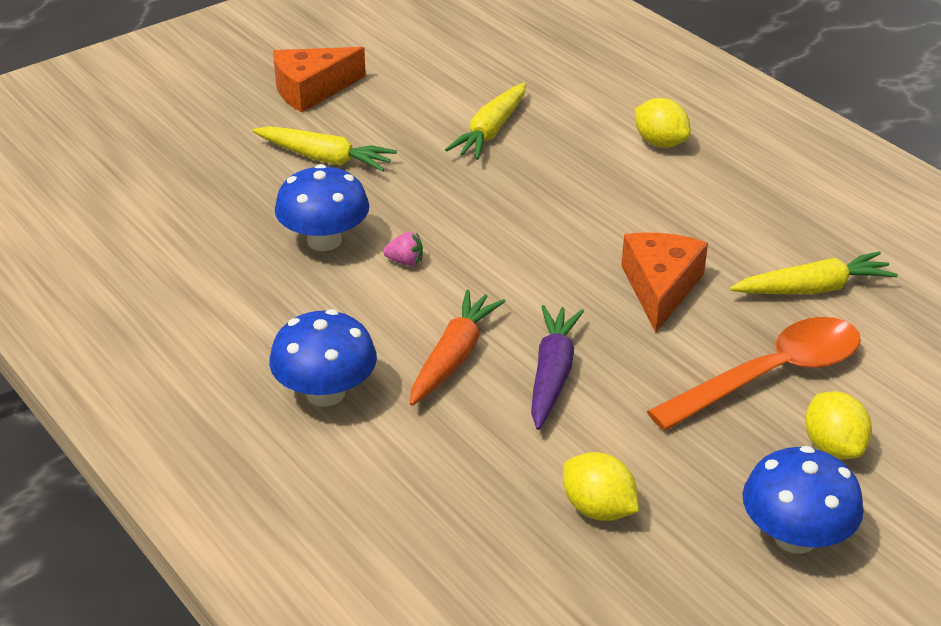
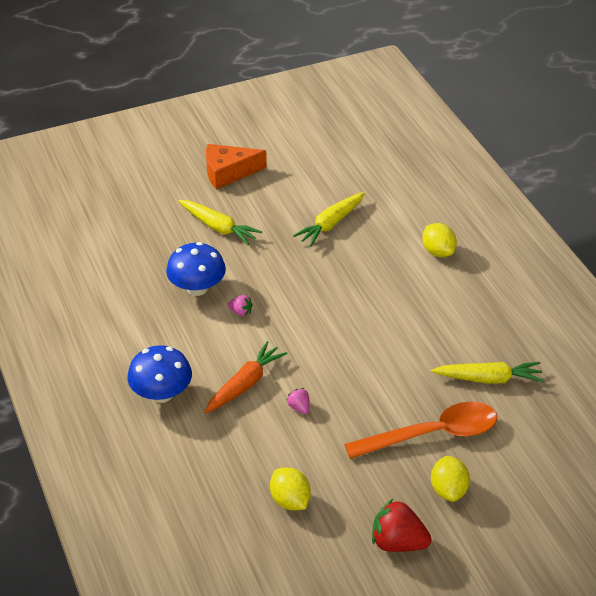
camera: 15 degrees right, 5 degrees up
(552, 374) = (299, 407): purple carrot -> pink strawberry
(660, 288) = (391, 360): orange cheese -> none
(795, 537) = (398, 542): blue mushroom -> red strawberry

